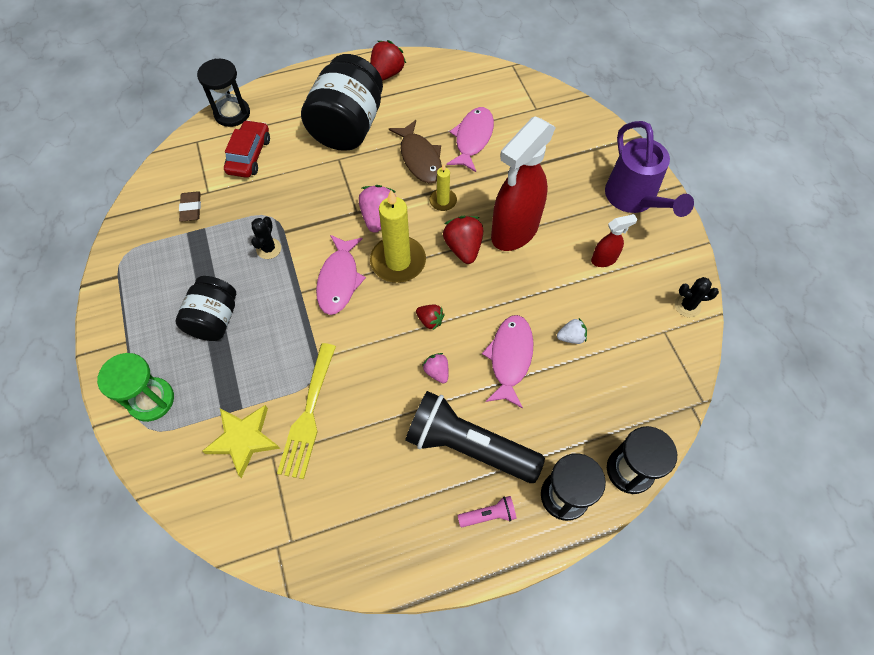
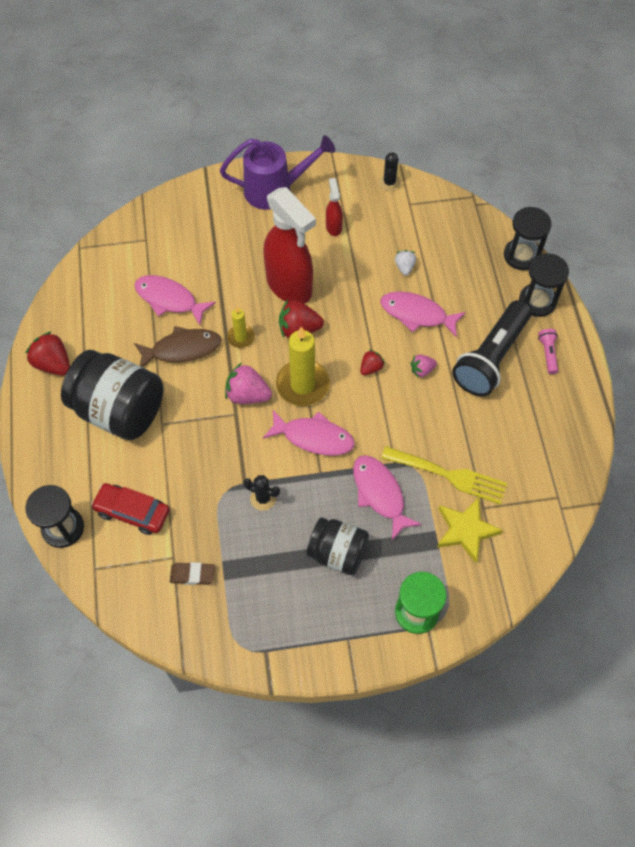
camera: 80 degrees left, 0 degrees up
(281, 349) = (380, 494): none -> pink fish

